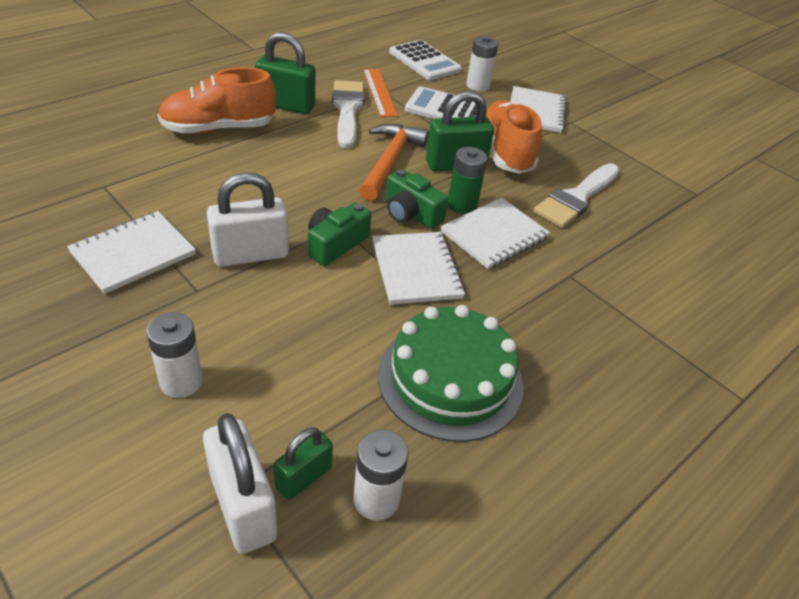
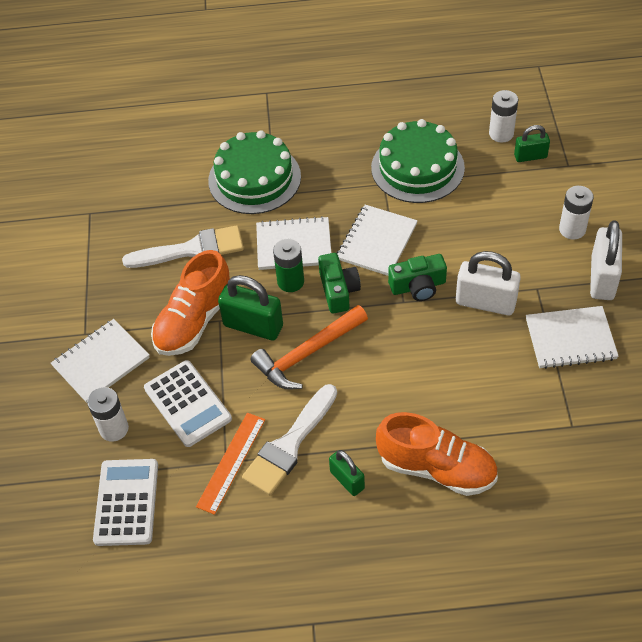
camera: 135 degrees left, 10 degrees up
(243, 506) = (566, 157): white padlock -> white padlock (602, 278)
(286, 105) = (347, 480): green padlock -> green padlock, size x0.60
(610, 282) = (254, 178): none -> green cake

